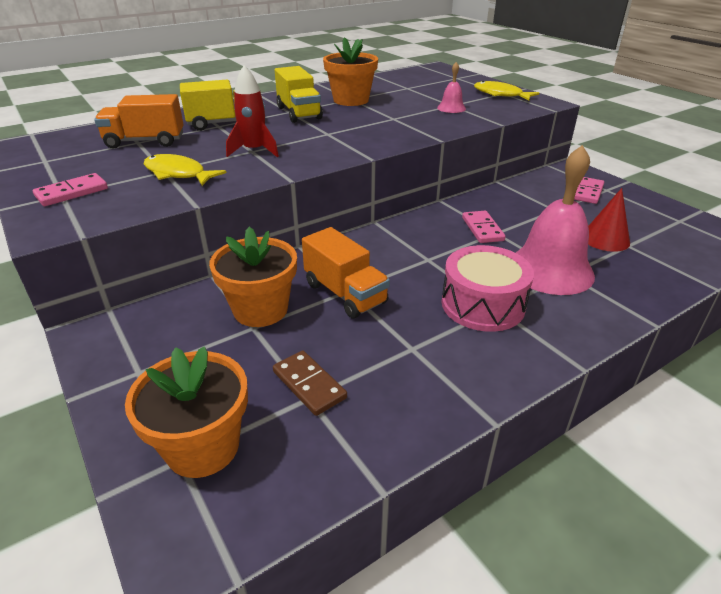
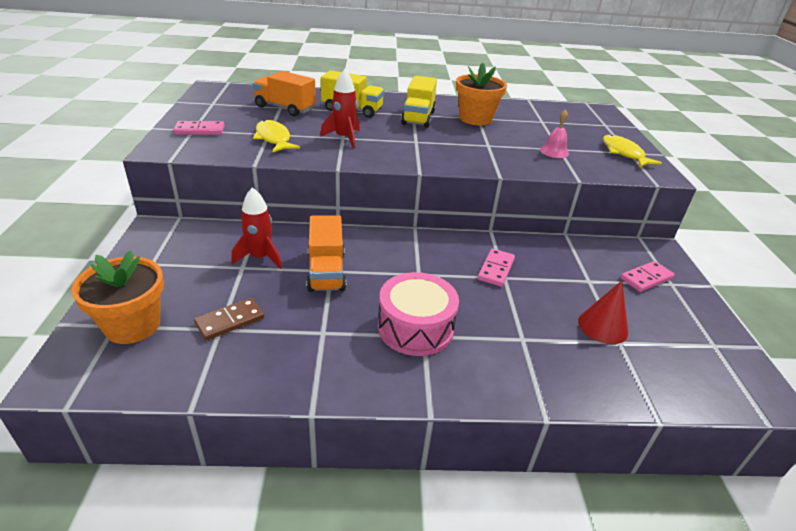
camera: 30 degrees right, 0 degrees up
(260, 309) = (260, 257): orange flower pot -> red rocket
(309, 384) = (230, 321): brown domino -> brown domino turned 60 degrees clockwise
(550, 270) = (510, 328): pink bell -> none

